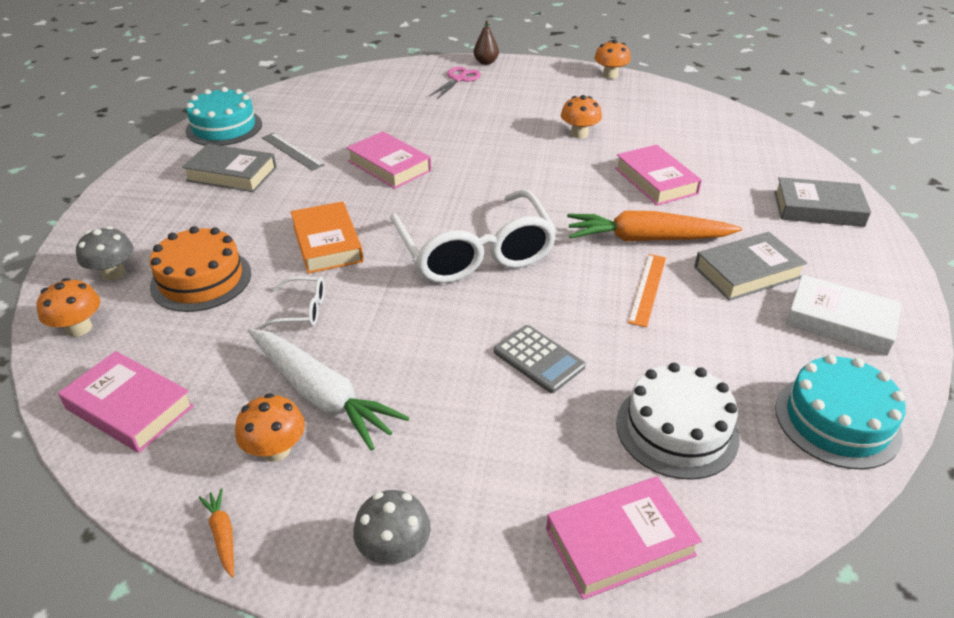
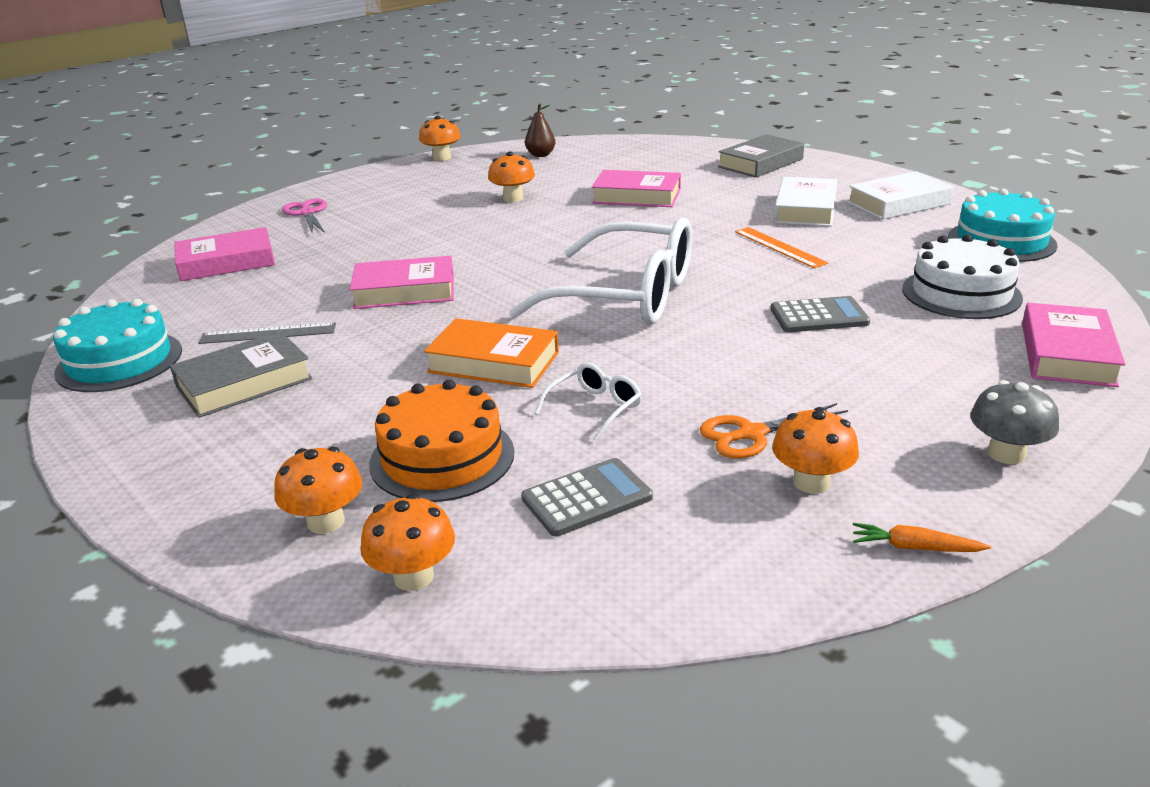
camera: 50 degrees left, 10 degrees down
(113, 273) = (326, 521): grey mushroom -> orange mushroom
(130, 407) = (635, 567): pink book -> pink book (226, 262)
(192, 355) = (587, 498): none -> grey calculator
(321, 395) = (752, 434): white carrot -> orange scissors
(486, 62) = (303, 193): brown pear -> brown pear (540, 155)
(647, 239) = (713, 225): orange carrot -> none
(747, 272) = (805, 209): grey book -> white book

